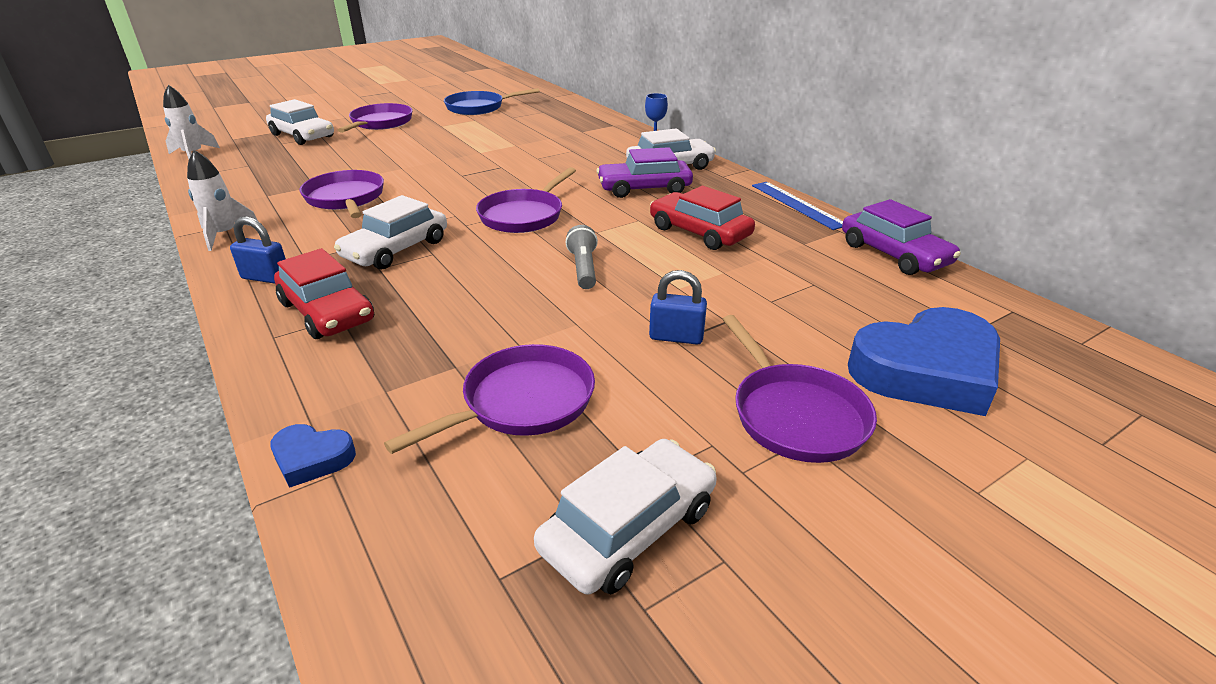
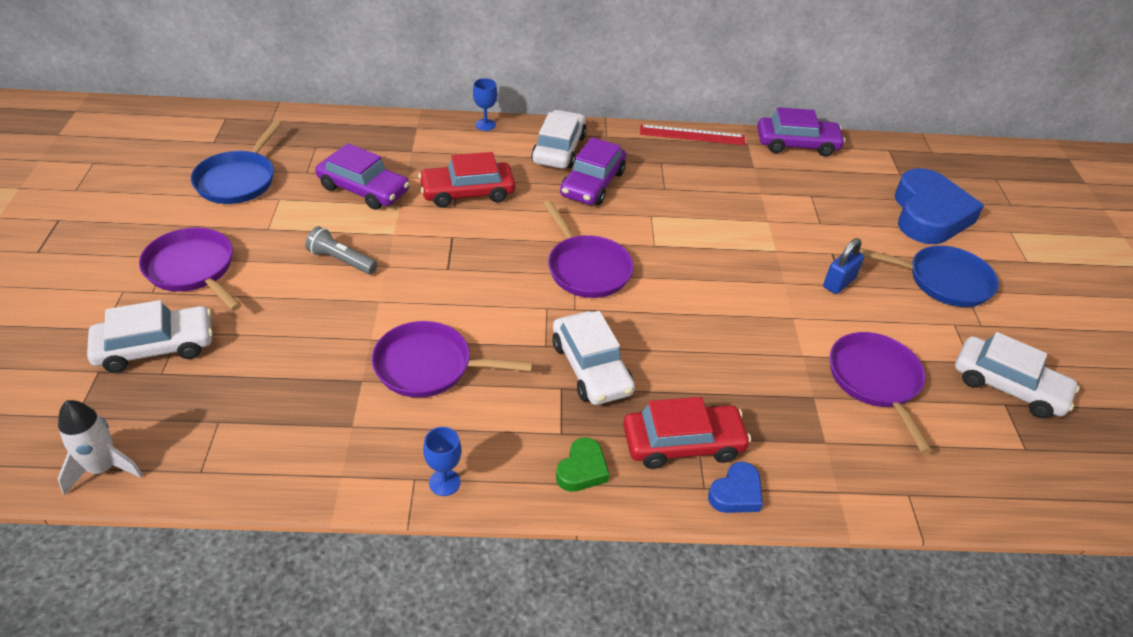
camera: 60 degrees left, 10 degrees up
(224, 235) = (444, 482): white rocket -> blue goblet
(266, 277) = (582, 469): blue padlock -> green heart
(312, 458) = (888, 500): blue heart -> blue heart (736, 493)
(516, 133) = (363, 189): none -> purple car
(583, 268) = (714, 279): grey flashlight -> grey flashlight (341, 260)
(629, 528) = (1008, 386): white car -> white car turned 135 degrees clockwise
(699, 232) = (699, 199): red car -> red car (467, 192)
(795, 414) = (943, 281): purple pan -> blue pan
(797, 204) = (692, 135): blue ruler -> red ruler

